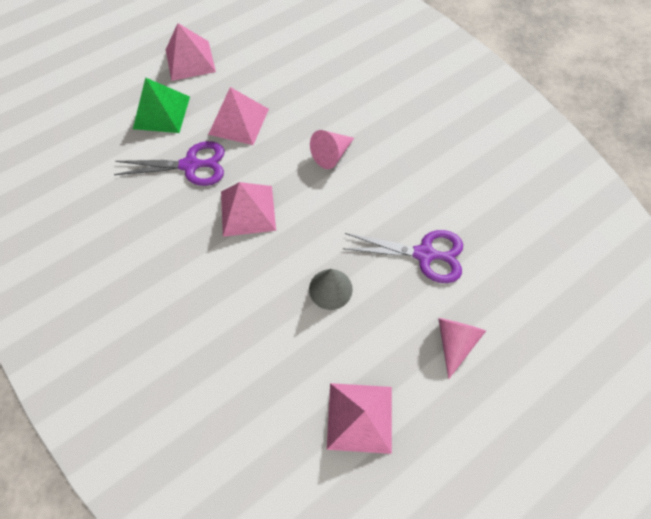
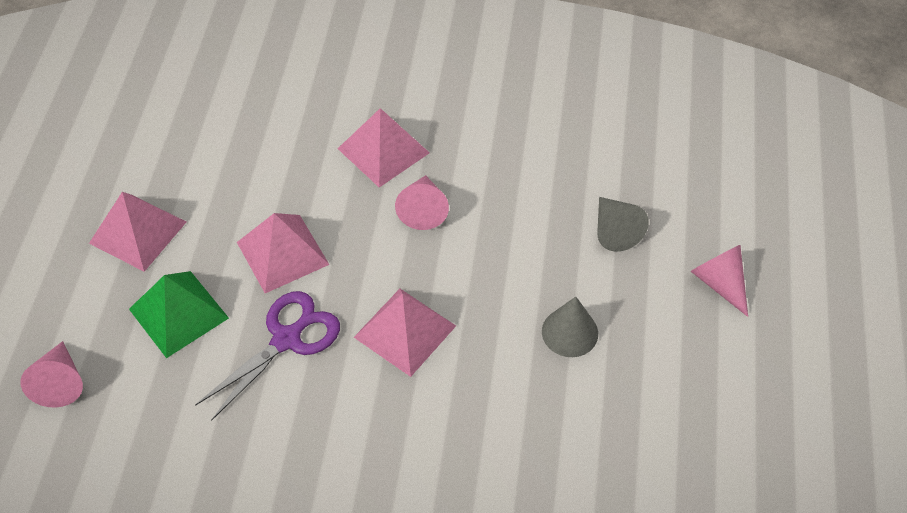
camera: 45 degrees left, 10 degrees down
(81, 103) = (60, 383): none -> pink cone
(360, 417) = (716, 412): pink pyramid -> pink pyramid (383, 150)
(424, 254) = (614, 231): purple scissors -> grey cone

